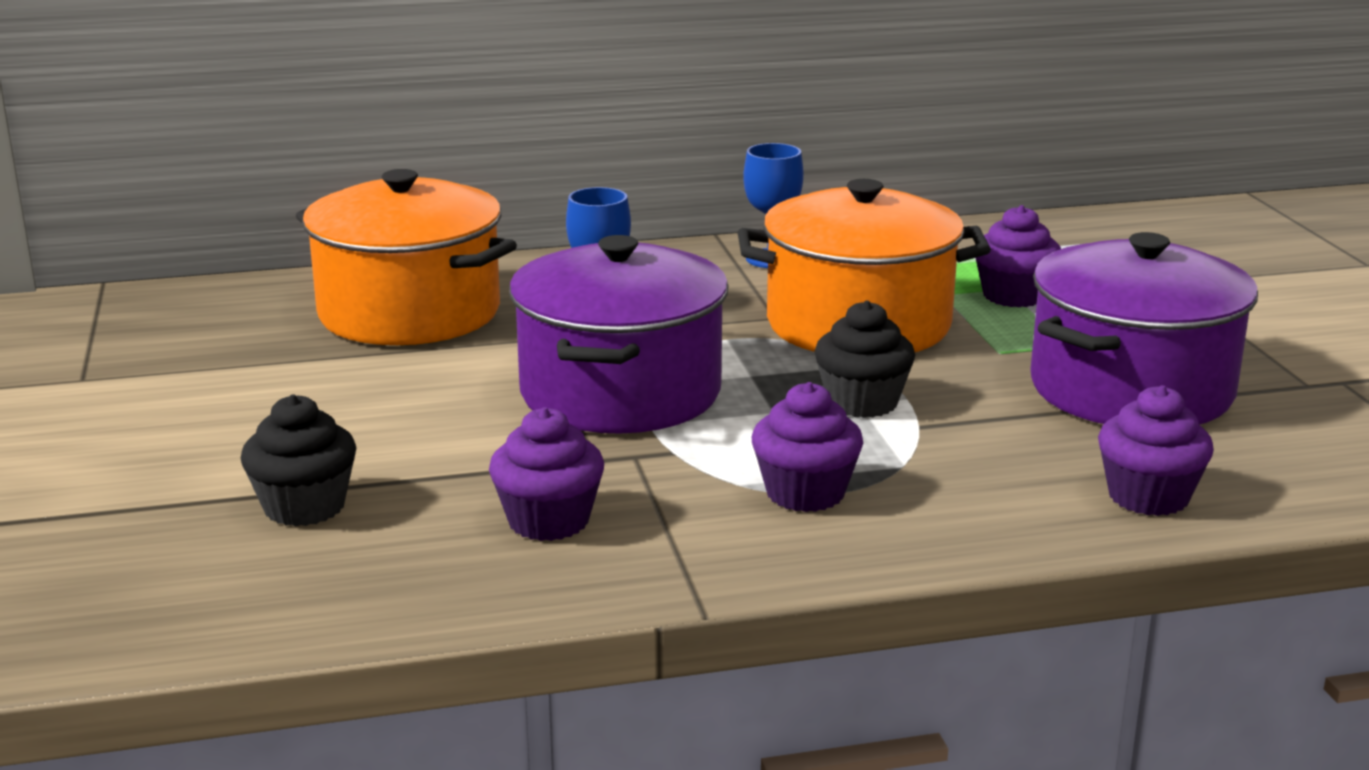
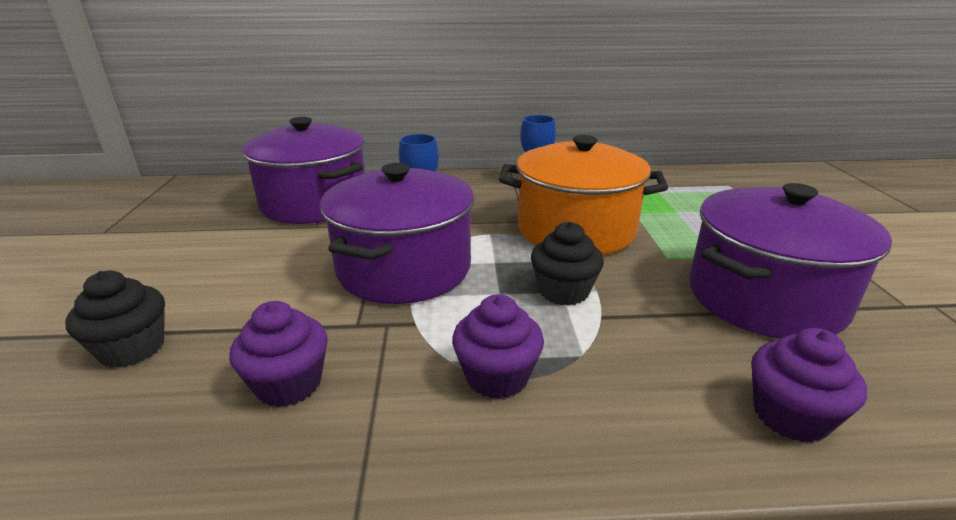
camera: 10 degrees right, 5 degrees up
(409, 313) = (314, 203): orange pot -> purple pot
(1013, 296) = (679, 217): purple cupcake -> none

